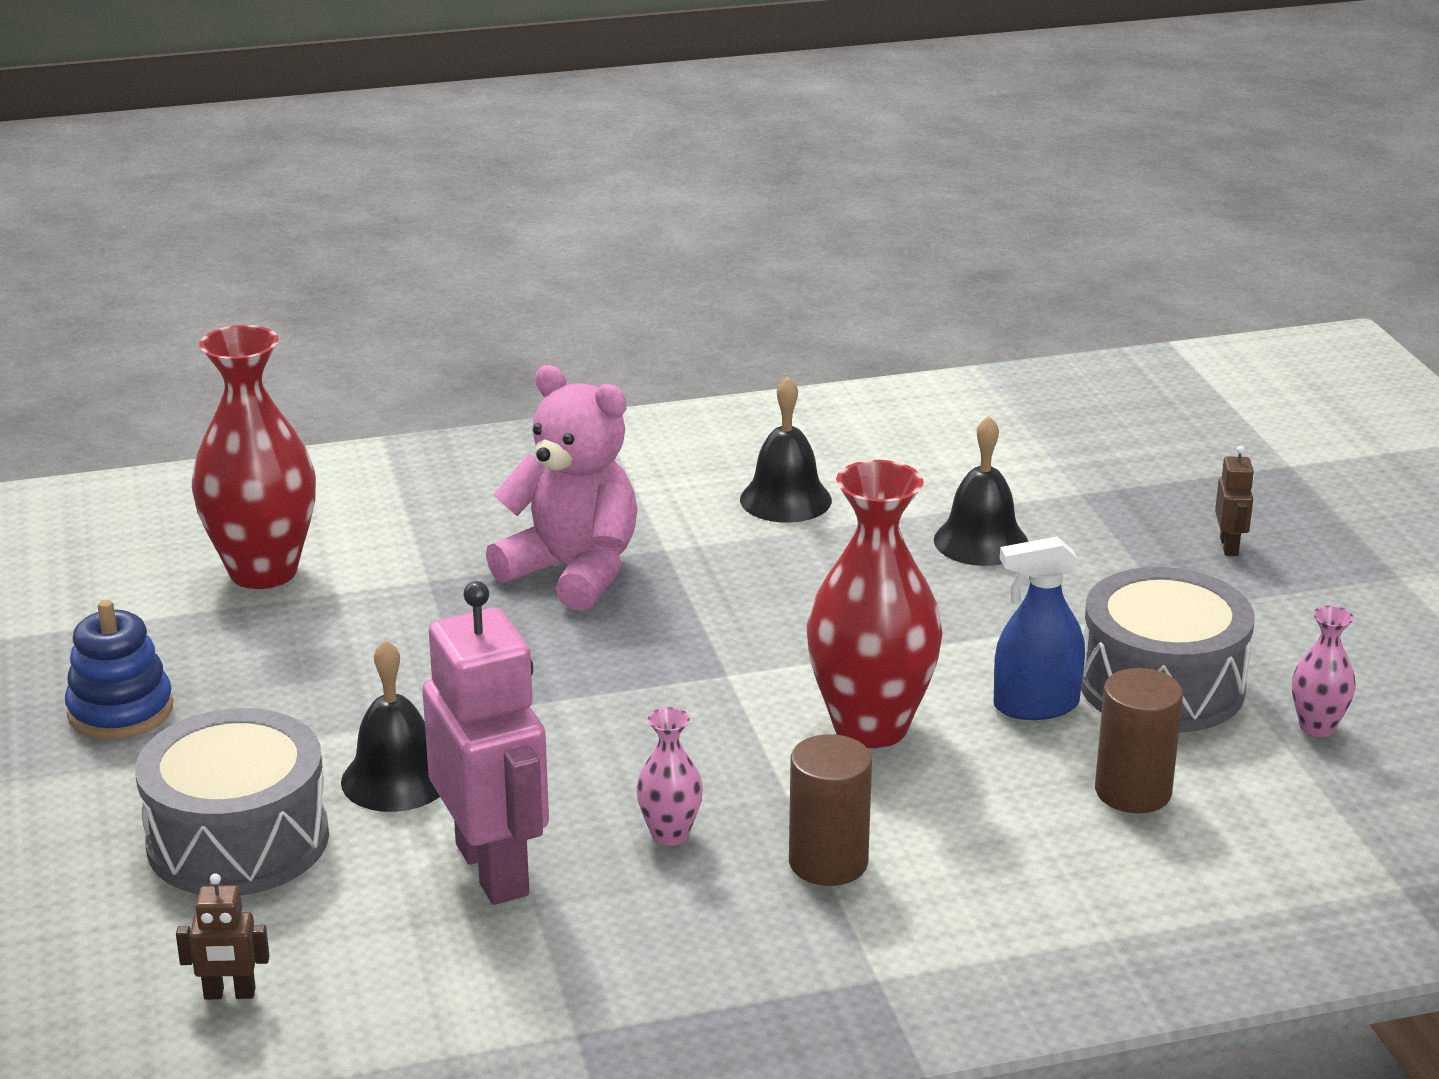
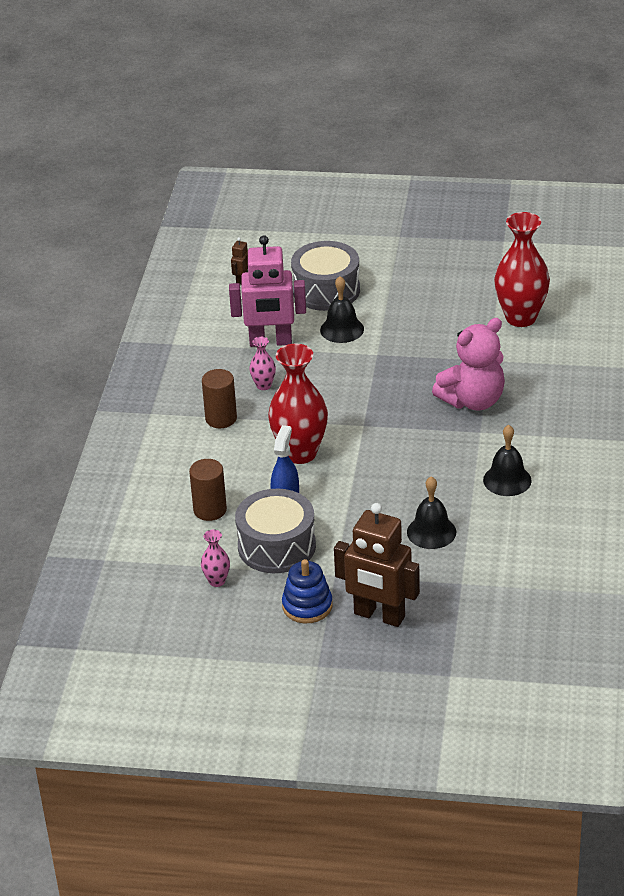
camera: 115 degrees right, 10 degrees up
(120, 711) = (429, 273): blue stacking toy -> blue stacking toy (307, 606)
(1229, 546) = (379, 616): brown robot -> brown robot, size x2.40

